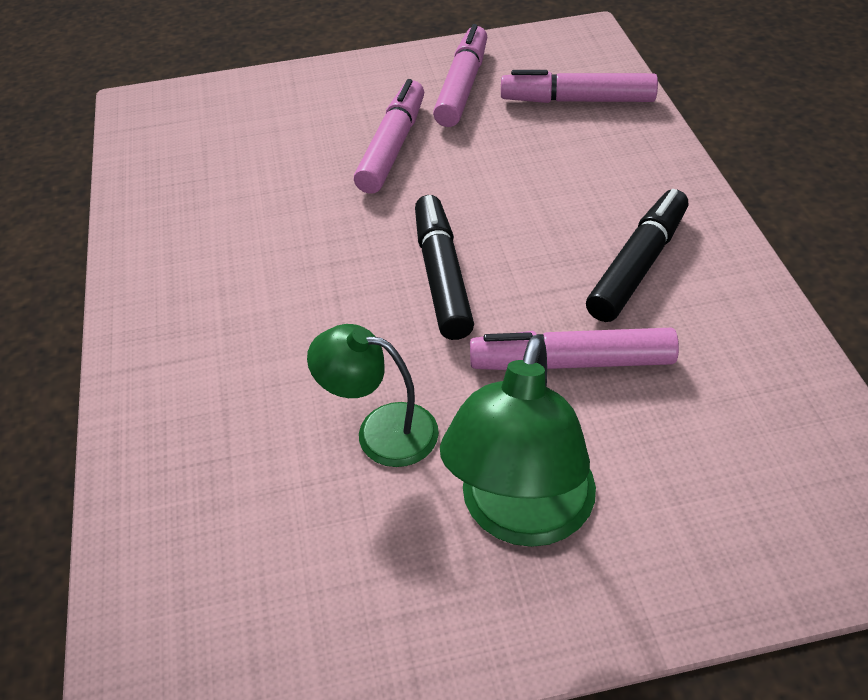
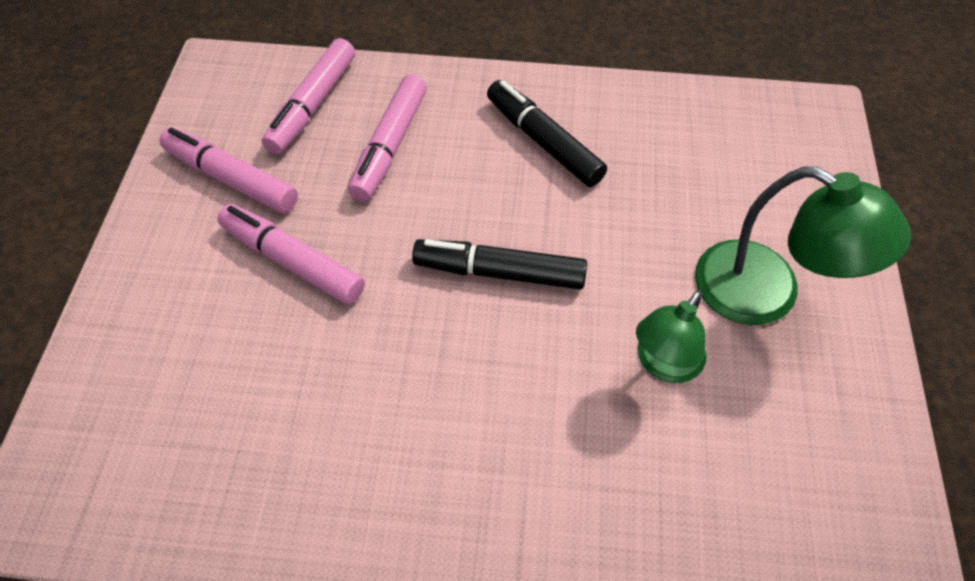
camera: 75 degrees left, 10 degrees up
(572, 362) = (631, 216): pink marker -> pink marker (390, 146)

